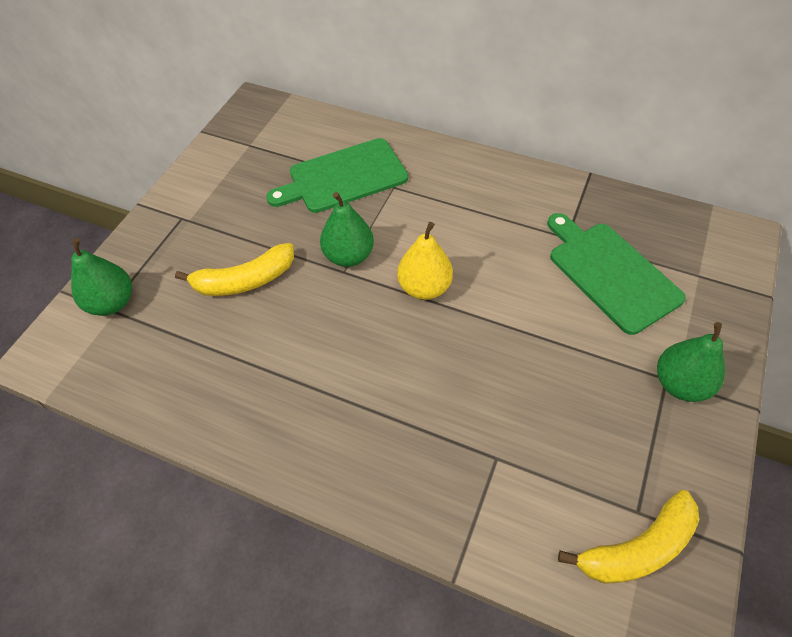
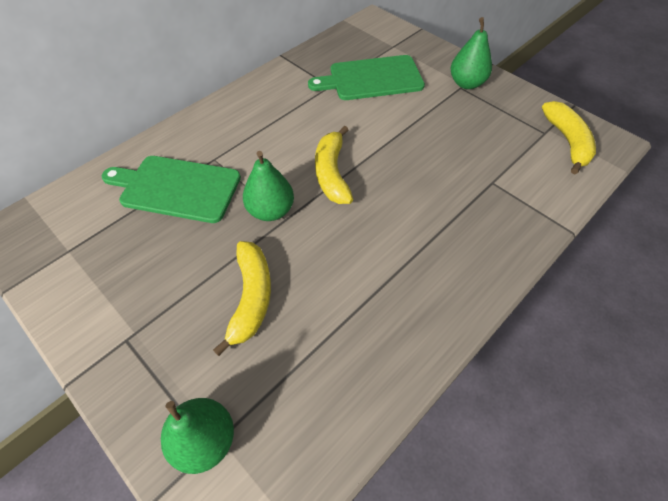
camera: 70 degrees left, 0 degrees up
(343, 177) = (176, 188): green cutting board -> green cutting board turned 105 degrees clockwise
(424, 287) = (332, 173): yellow pear -> yellow banana

